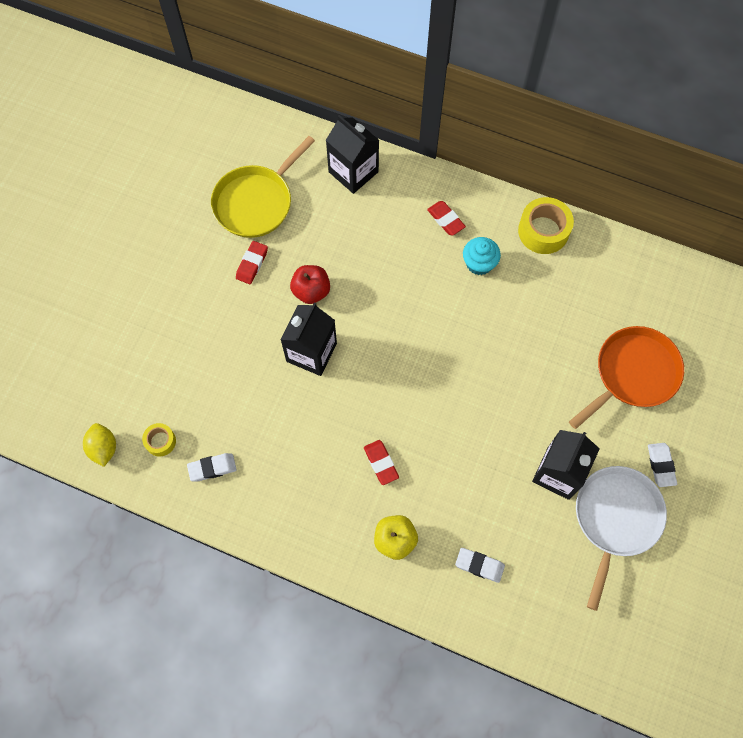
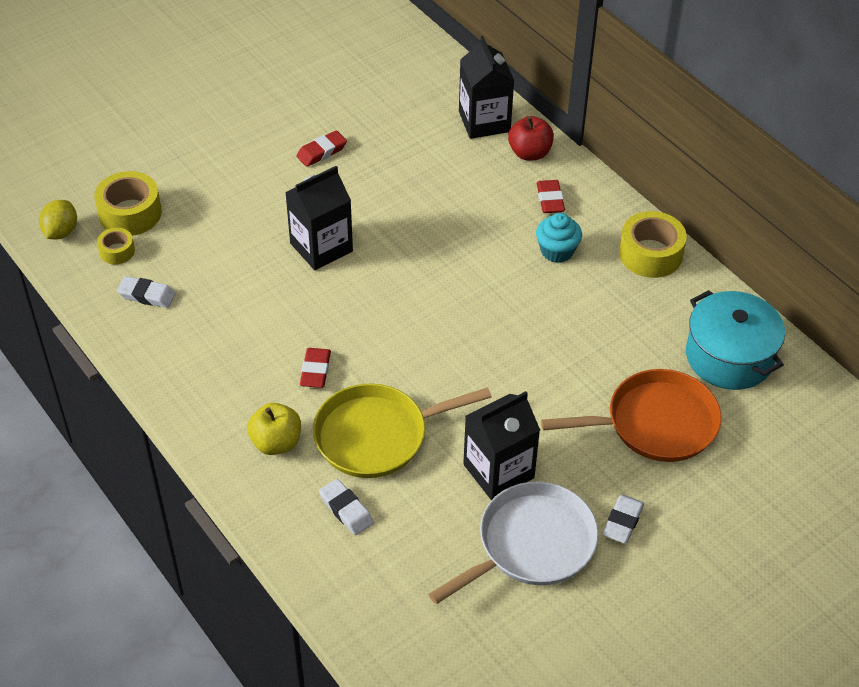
camera: 30 degrees right, 20 degrees down
(145, 401) = (130, 213): none -> yellow tape
(256, 202) = (366, 105): yellow pan -> yellow pan (376, 435)
(311, 291) = (362, 198): red apple -> red apple (529, 153)
(646, 291) = (729, 357): none -> turquoise pot

